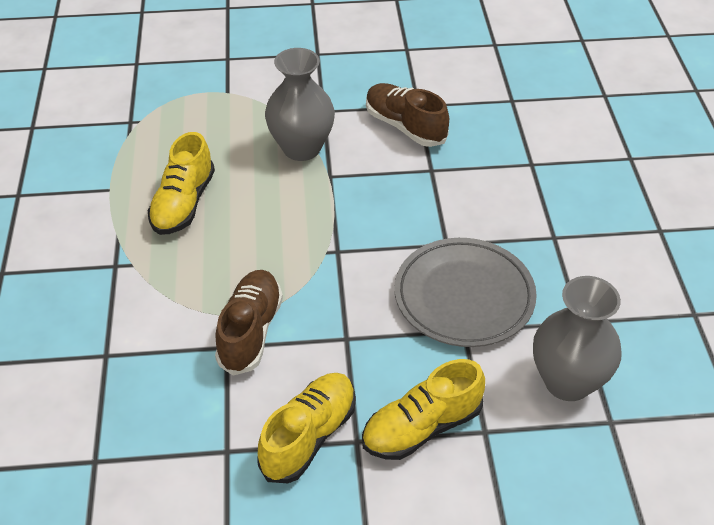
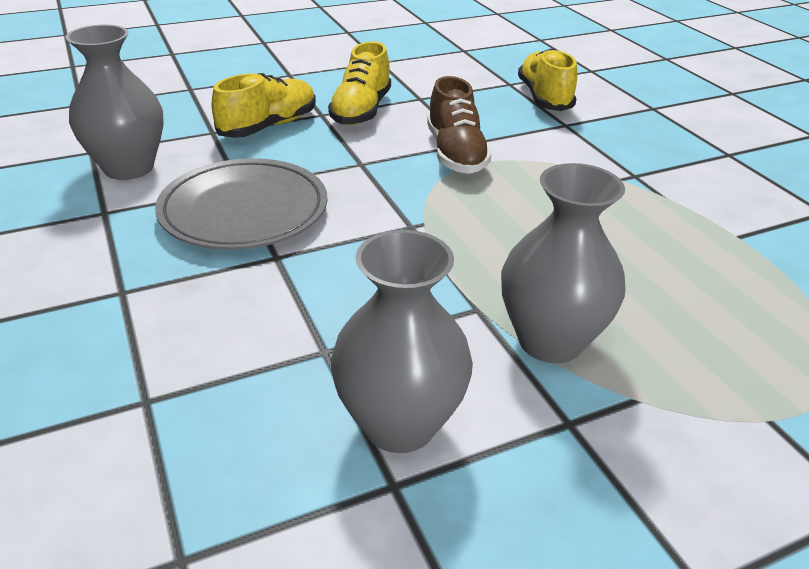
camera: 160 degrees right, 10 degrees down
(183, 203) = (634, 238): yellow shoe -> yellow shoe (544, 98)
(405, 126) = (399, 424): brown shoe -> grey vase

